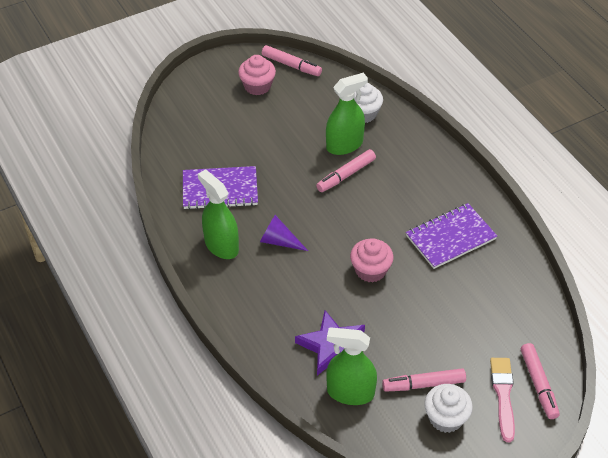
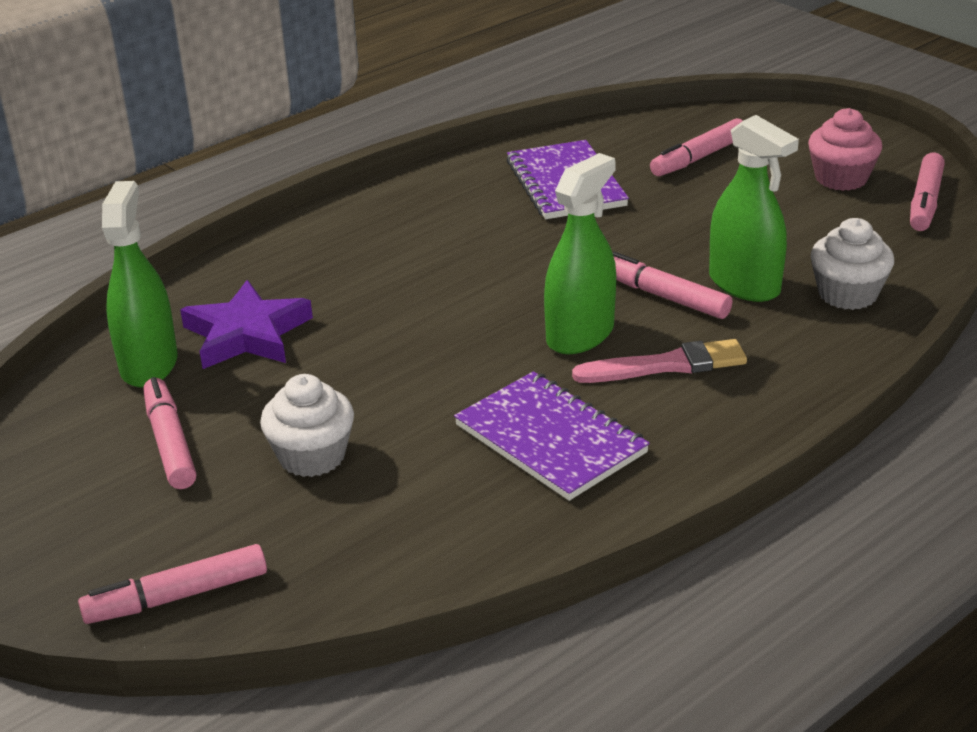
camera: 80 degrees right, 15 degrees down
(213, 131) = (698, 158): none -> pink marker
(221, 246) = (442, 203): green spray bottle -> green spray bottle (580, 335)
(279, 241) = (470, 252): purple cone -> none
(370, 270) = (431, 352): pink cupcake -> none
(445, 418) = (93, 477): white cupcake -> white cupcake (312, 456)
(503, 395) = (147, 547): pink brush -> pink brush (667, 365)

